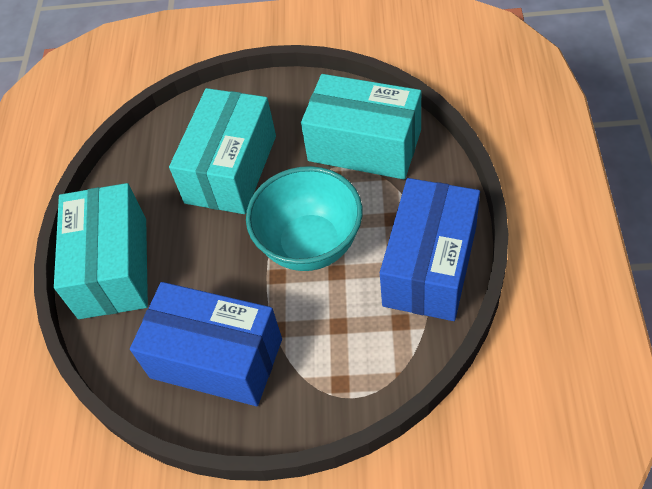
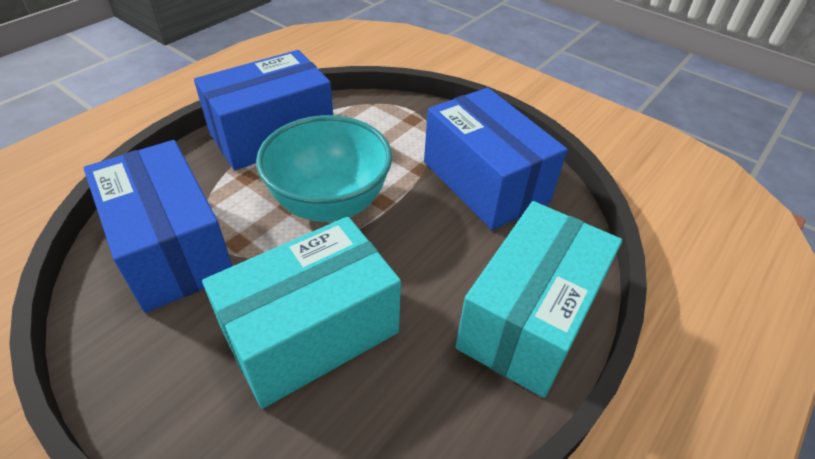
camera: 150 degrees left, 10 degrees down
(364, 145) = (172, 248): turquoise box -> blue box

